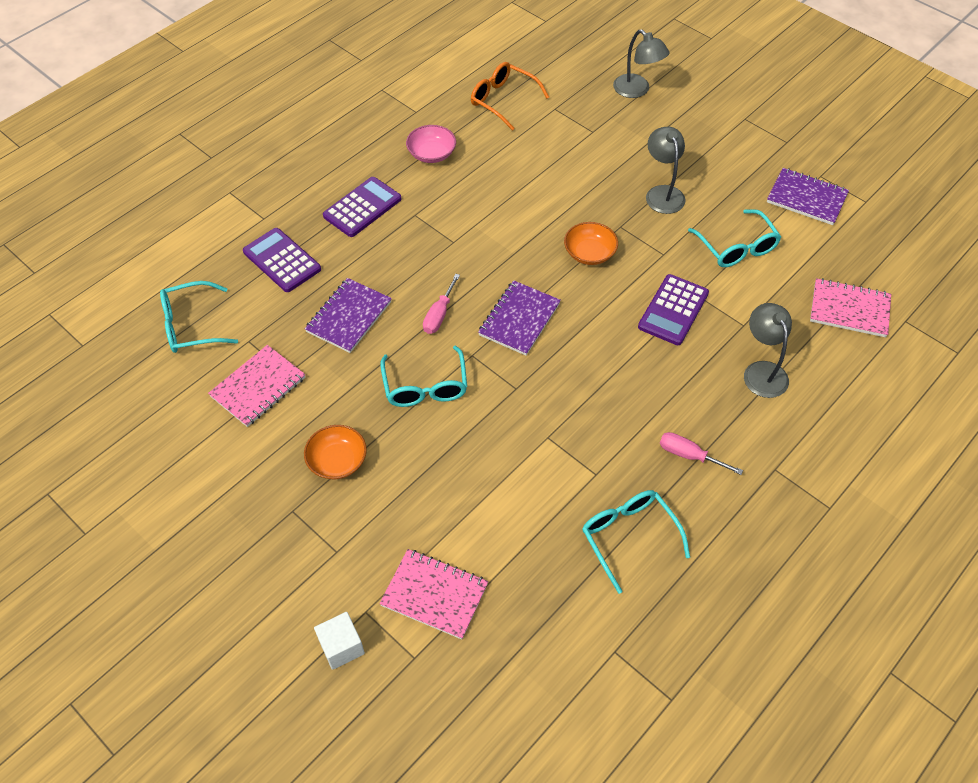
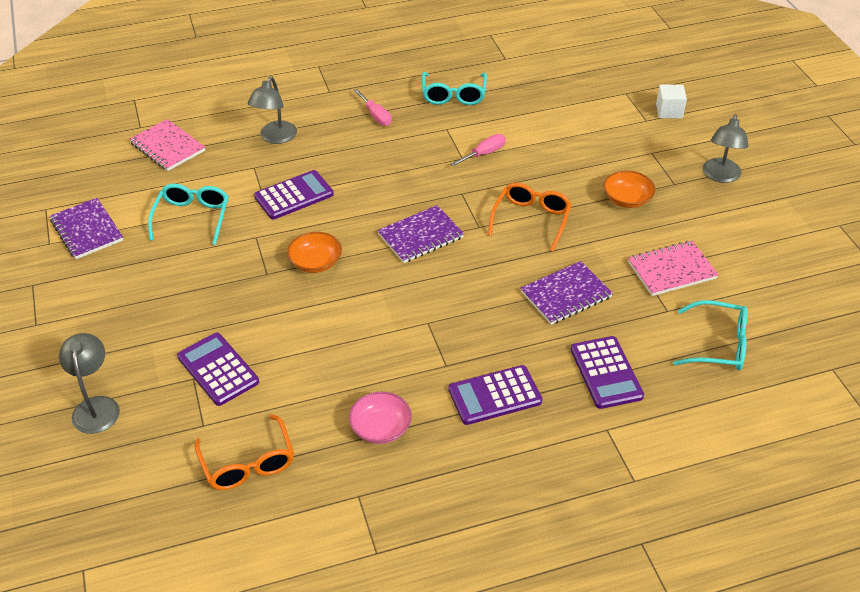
camera: 150 degrees left, 10 degrees down
(425, 387) = (531, 219): turquoise glasses -> orange glasses
(434, 595) = (597, 112): pink notebook -> none
(439, 315) = (485, 265): pink screwdriver -> pink screwdriver (484, 154)
(581, 143) = (218, 369): none -> purple calculator
(662, 193) = (198, 286): grey lamp -> grey lamp (720, 176)

